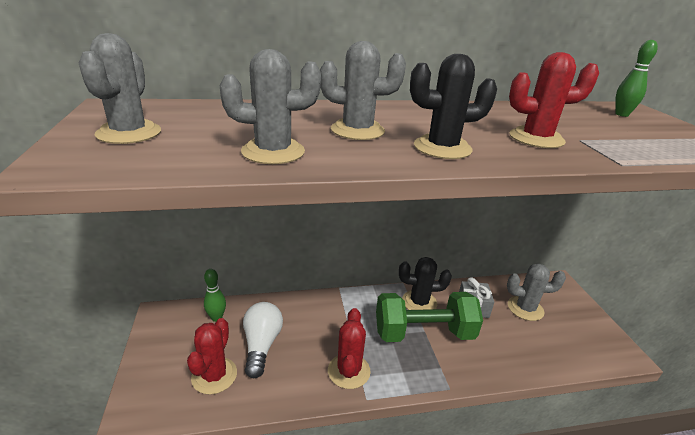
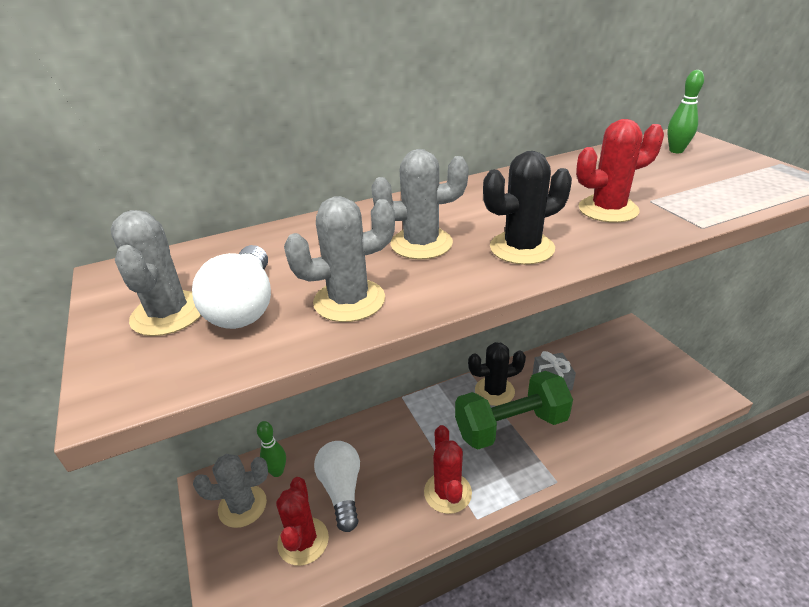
camera: 10 degrees left, 5 degrees up
(189, 140) = (245, 306): none -> white light bulb
(525, 308) = (605, 369): grey cactus -> grey cactus (242, 506)

